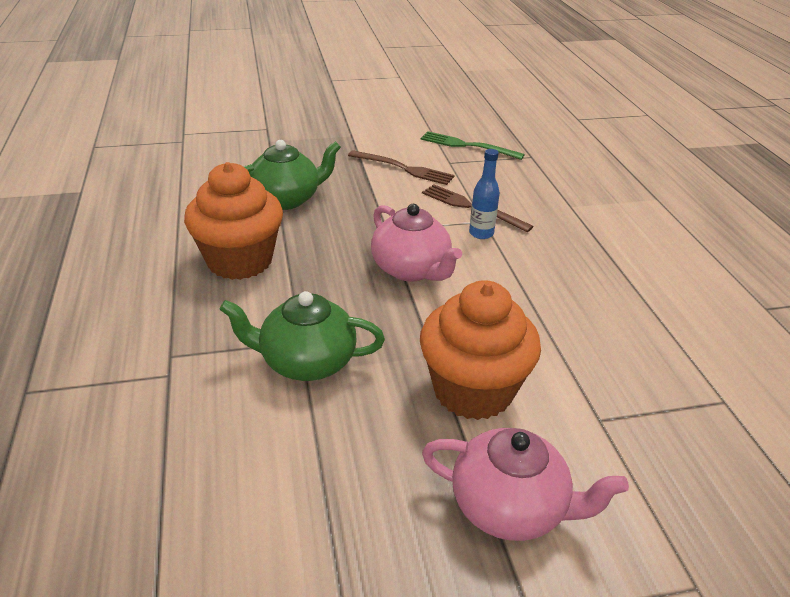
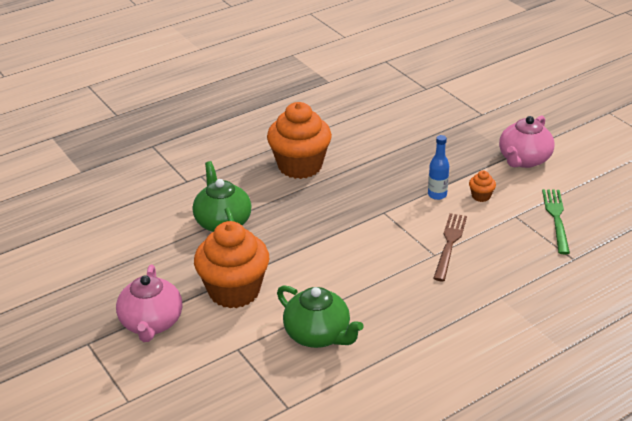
camera: 70 degrees right, 0 degrees up
(287, 199) = (386, 158): green teapot -> green teapot (318, 335)
(405, 169) = (481, 196): brown fork -> orange cupcake
(411, 269) = (341, 236): pink teapot -> pink teapot (524, 160)
(481, 233) = (414, 257): blue bottle -> blue bottle (437, 195)

